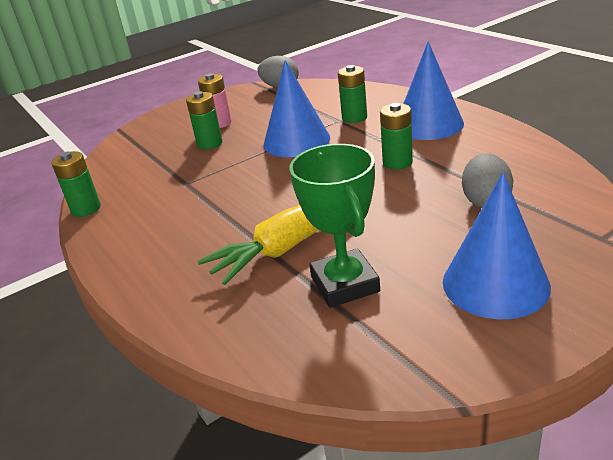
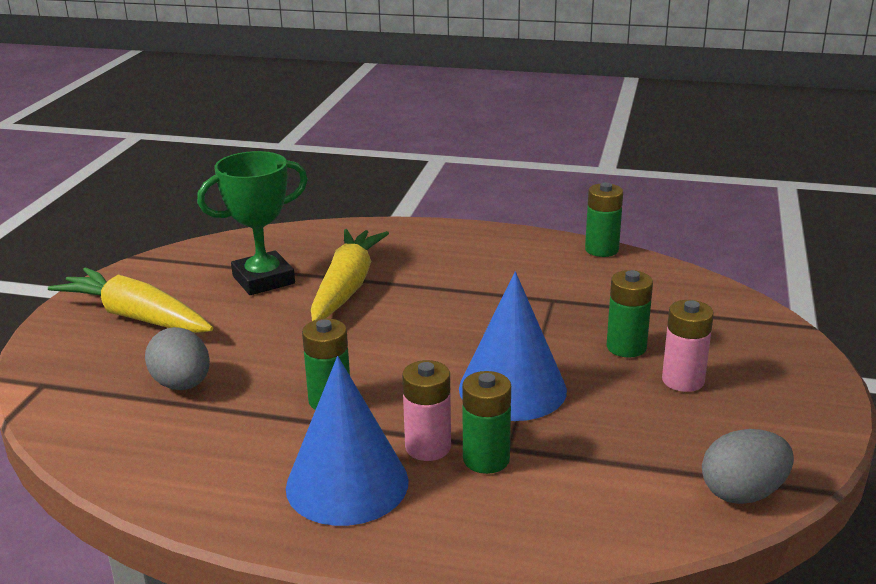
camera: 135 degrees right, 5 degrees down
(345, 284) = (263, 280): green trophy -> green trophy turned 60 degrees counterclockwise
(373, 128) = (428, 447): none -> pink battery
(495, 283) = (136, 317): blue cone -> yellow carrot

